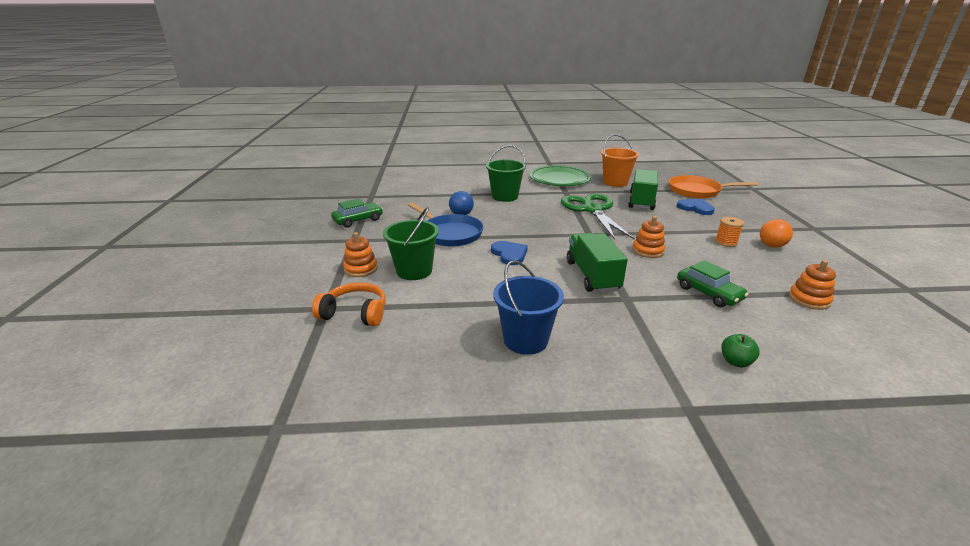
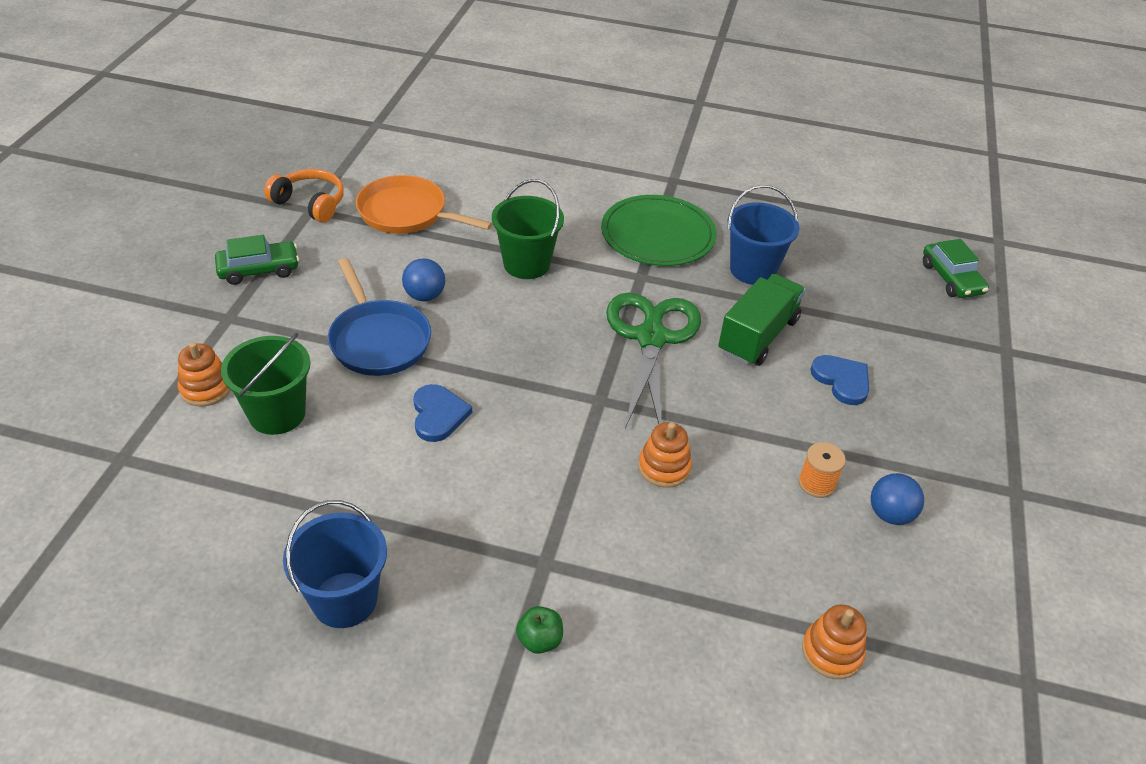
camera: 15 degrees right, 15 degrees up
(355, 313) = (153, 479): orange headphones -> orange headphones (310, 203)
(592, 276) = (530, 500): green truck -> none
(615, 182) = (753, 270): orange bucket -> blue bucket
(697, 191) = (888, 333): orange pan -> orange pan (407, 213)
(708, 293) = (681, 590): green car -> green car (951, 278)
(735, 361) = (602, 731): green apple -> green apple (539, 640)
(771, 246) = (890, 514): orange ball -> blue ball

